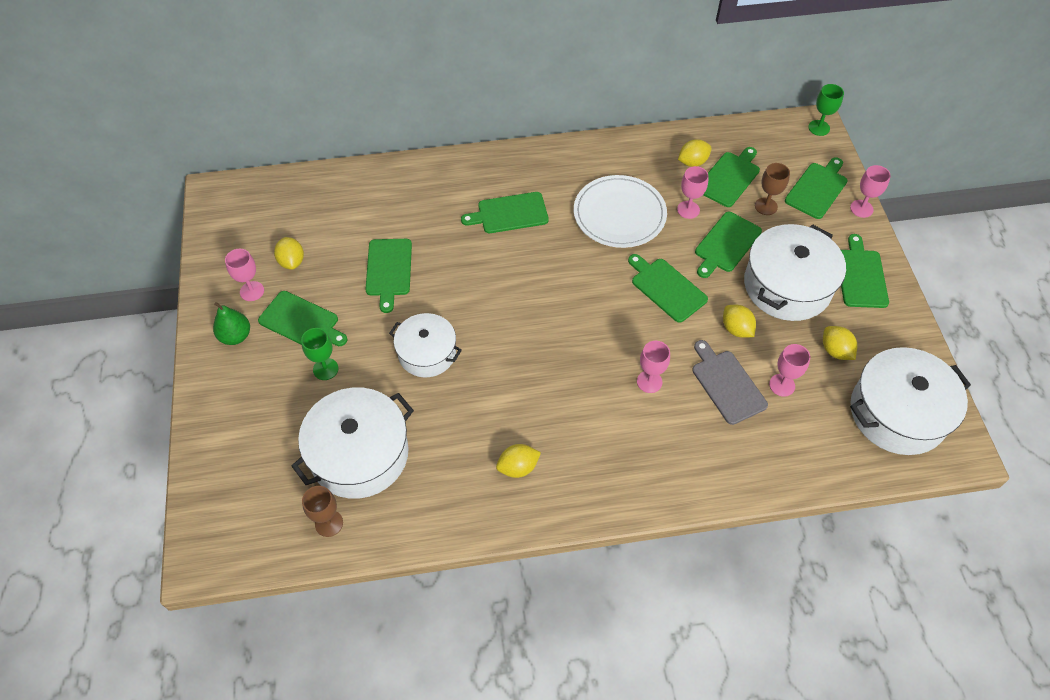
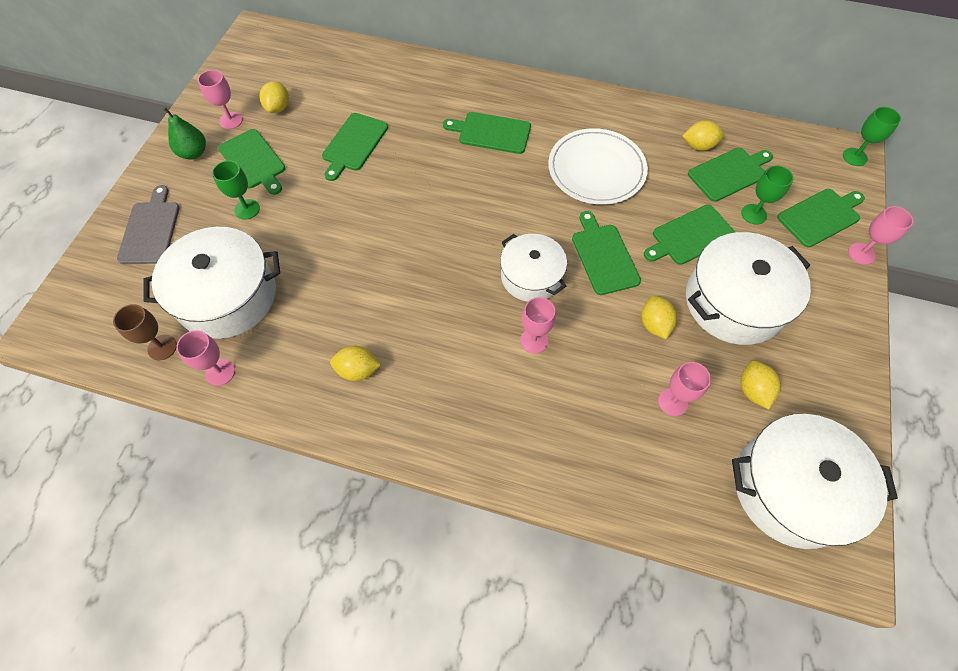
camera: 25 degrees right, 5 degrees up
(427, 353) = (341, 229): white pot -> white pot (531, 276)
(688, 210) = (668, 189): pink goblet -> pink goblet (220, 372)
(727, 384) = (613, 376): grey cutting board -> grey cutting board (150, 230)
(766, 206) = (754, 214): brown goblet -> green goblet
(861, 276) = (824, 323): green cutting board -> none

